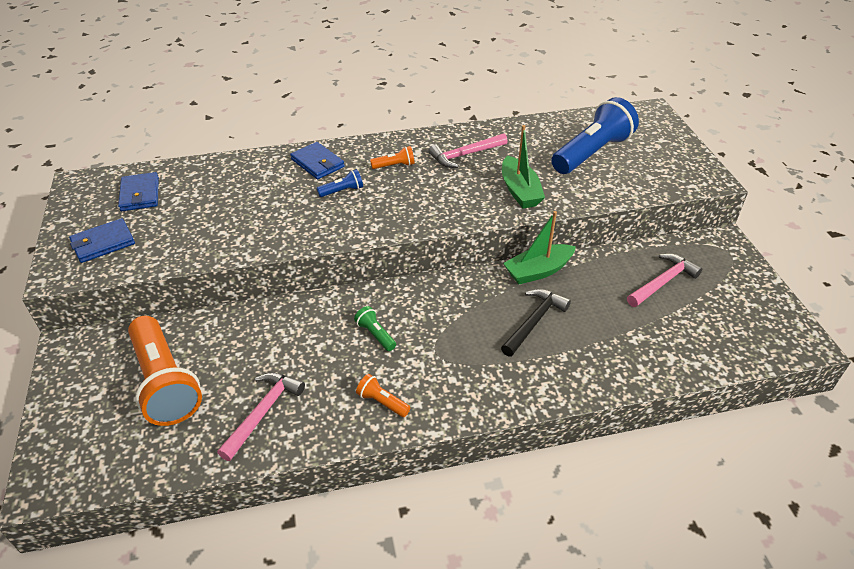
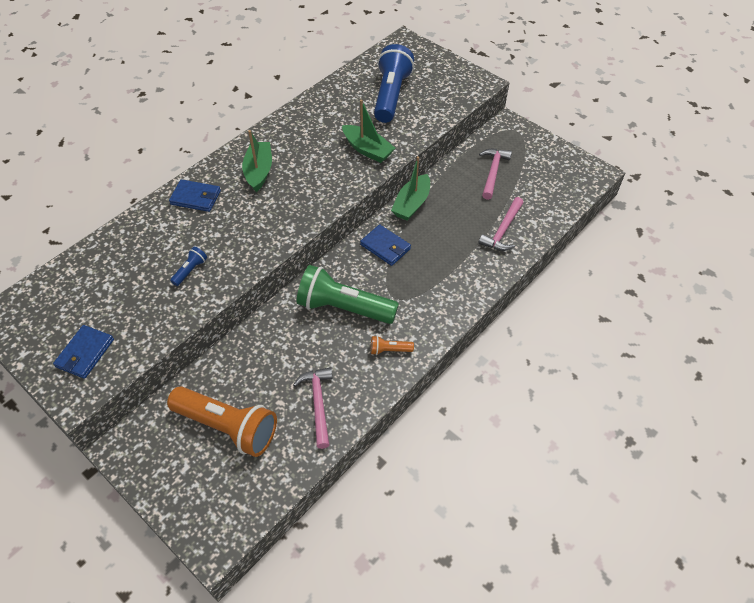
camera: 35 degrees left, 10 degrees up
(140, 194) = (70, 297): blue wallet -> blue wallet (385, 247)
(342, 191) = (239, 212): blue flashlight -> blue flashlight (190, 270)
(375, 334) = (344, 308): green flashlight -> green flashlight, size x2.37
(394, 166) = (259, 171): orange flashlight -> green boat
(465, 155) = (304, 137): pink hammer -> pink hammer (503, 230)
(534, 322) = (437, 242): black hammer -> none

